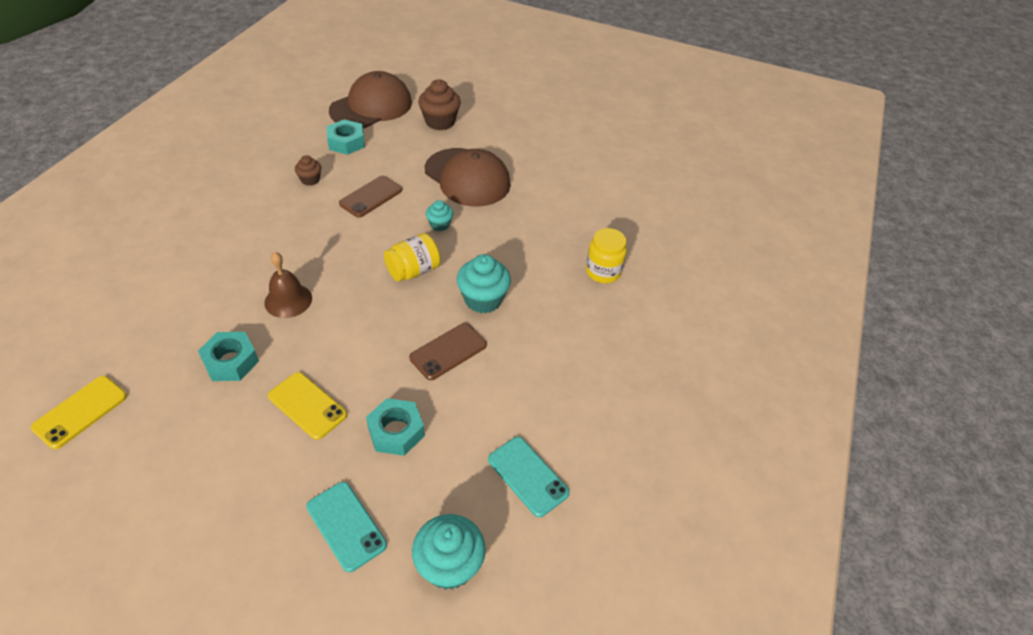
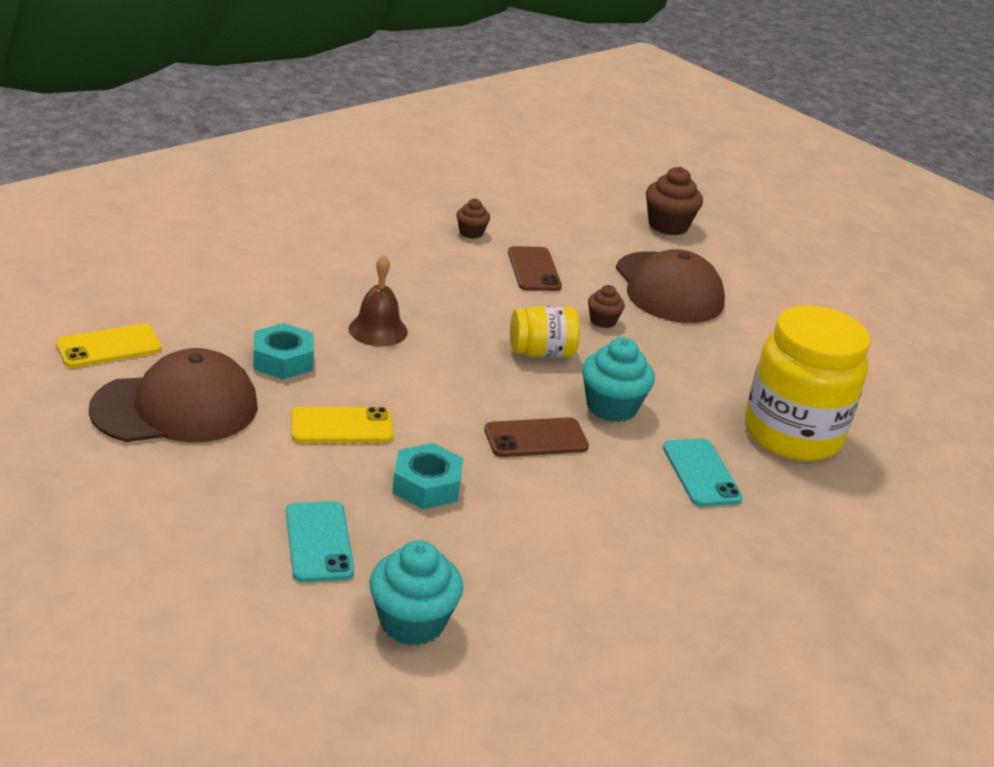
camera: 25 degrees right, 15 degrees down
(307, 405) = (341, 426): yellow phone -> yellow phone turned 75 degrees counterclockwise
(346, 142) = (536, 211): turquoise nut -> none
(371, 106) = (589, 187): brown cap -> brown cap (176, 407)
(371, 197) = (534, 269): brown phone -> brown phone turned 75 degrees counterclockwise
(439, 225) = (603, 321): turquoise cupcake -> brown cupcake
(528, 476) = (559, 585): turquoise phone -> turquoise phone (701, 473)
(603, 272) = (792, 434): yellow jar -> yellow jar, size x1.93

